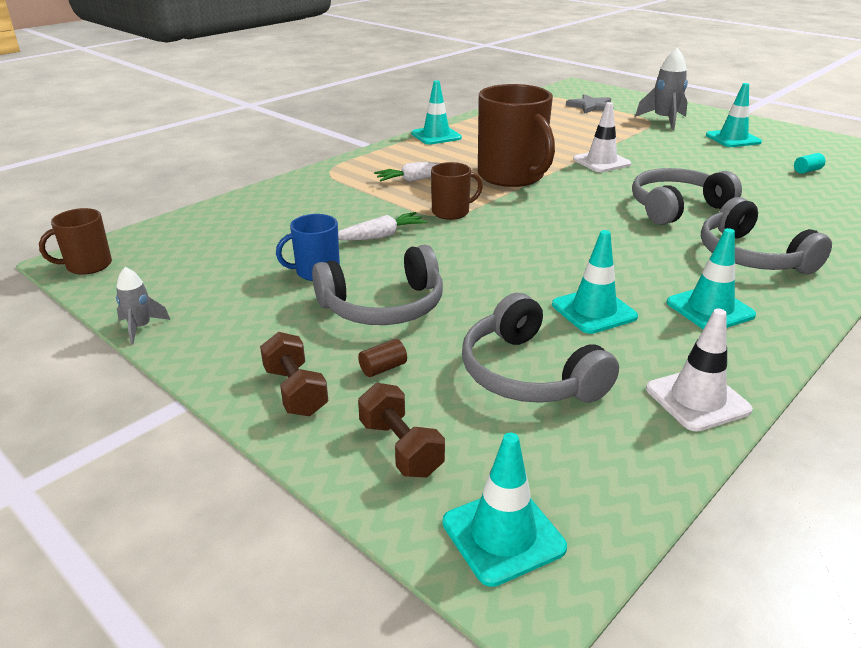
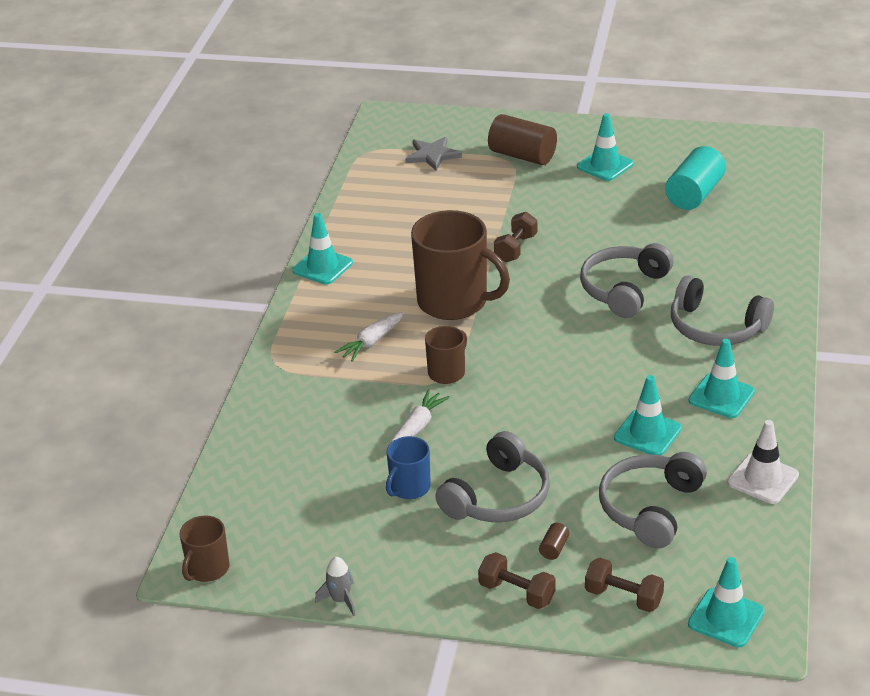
camera: 30 degrees left, 5 degrees up
(528, 374) = (650, 508): grey headphones -> grey headphones turned 90 degrees clockwise
(601, 162) = (516, 248): white traffic cone -> brown dumbbell
(664, 120) = (522, 155): grey rocket -> brown cylinder
(807, 171) = (694, 194): turquoise cylinder -> turquoise cylinder, size x2.43

